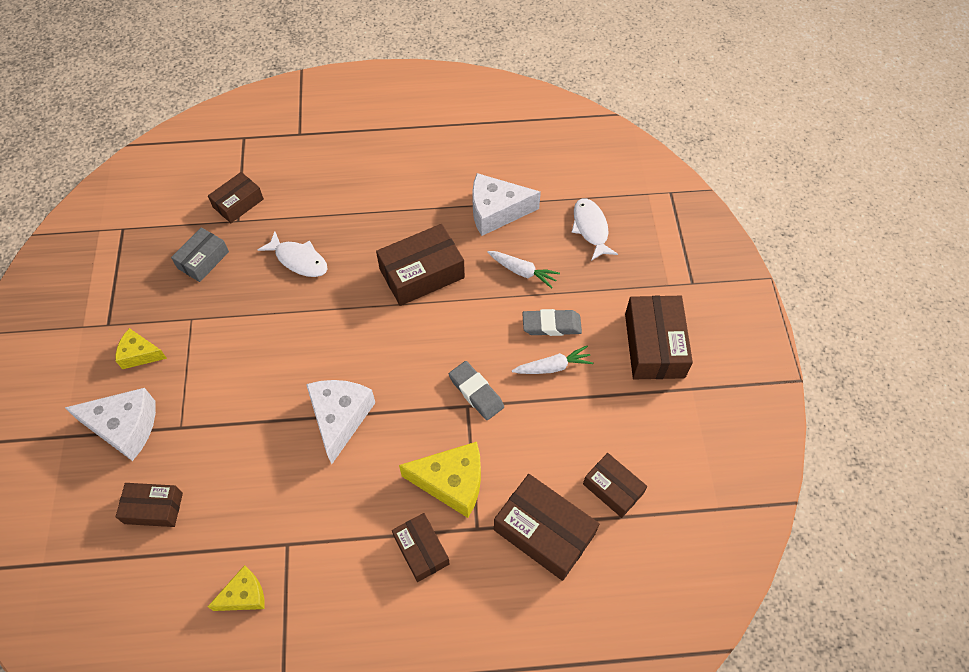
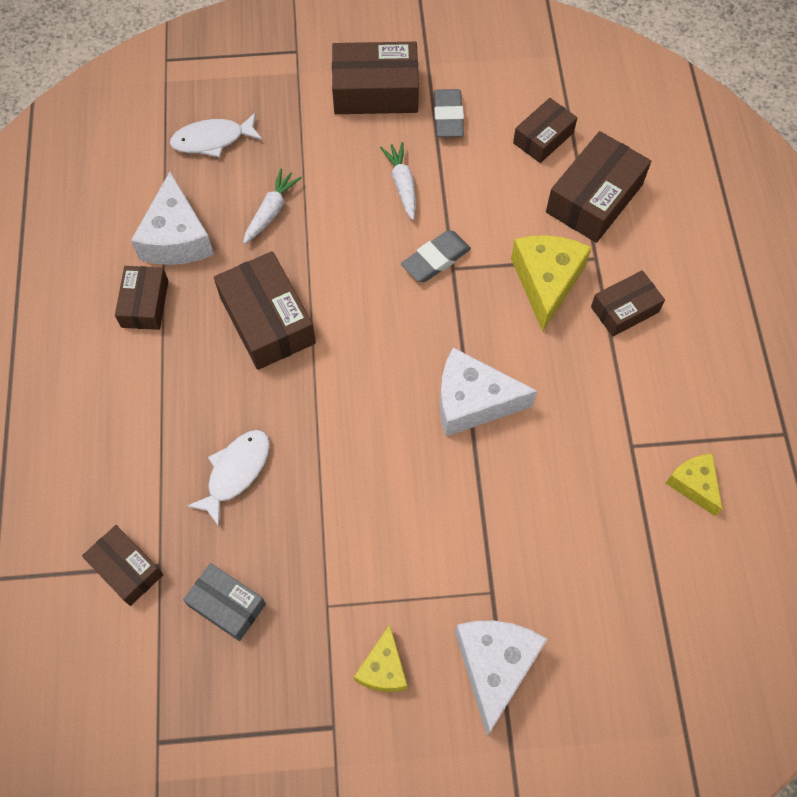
camera: 90 degrees left, 5 degrees up
(153, 508) = (602, 606): brown box -> brown box (145, 304)
(551, 325) = (347, 184): grey eraser -> grey eraser (448, 117)

